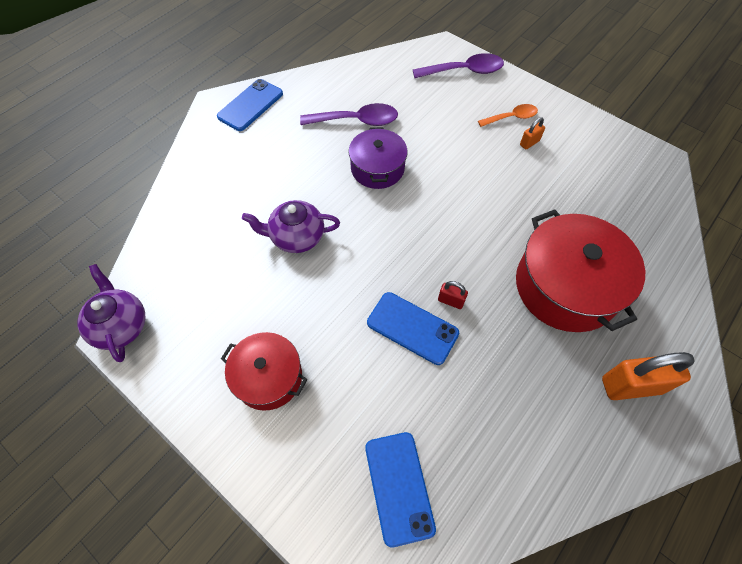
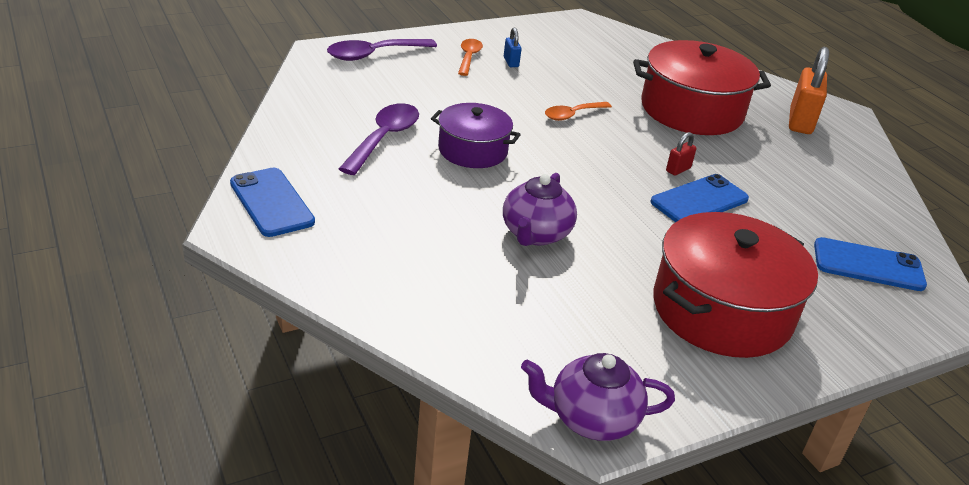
camera: 70 degrees left, 25 degrees down
(268, 377) = (722, 310): red pot -> red pot, size x1.66
(464, 71) = (374, 54): purple spoon -> purple spoon turned 135 degrees counterclockwise
(479, 206) = (572, 115): none -> orange spoon
(529, 143) = (511, 62): orange padlock -> blue padlock

